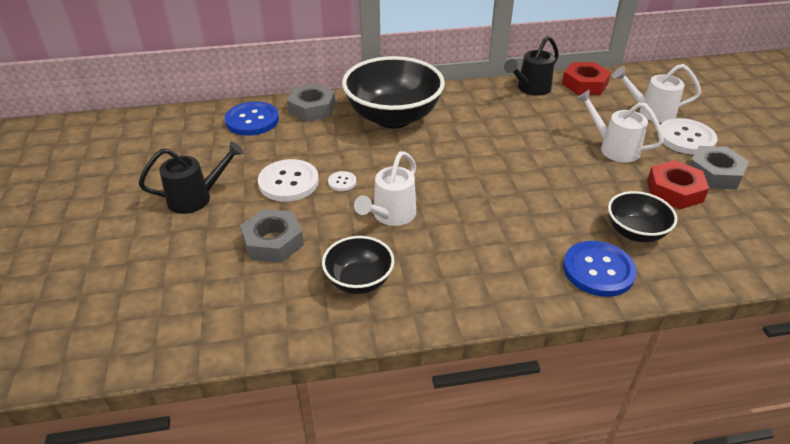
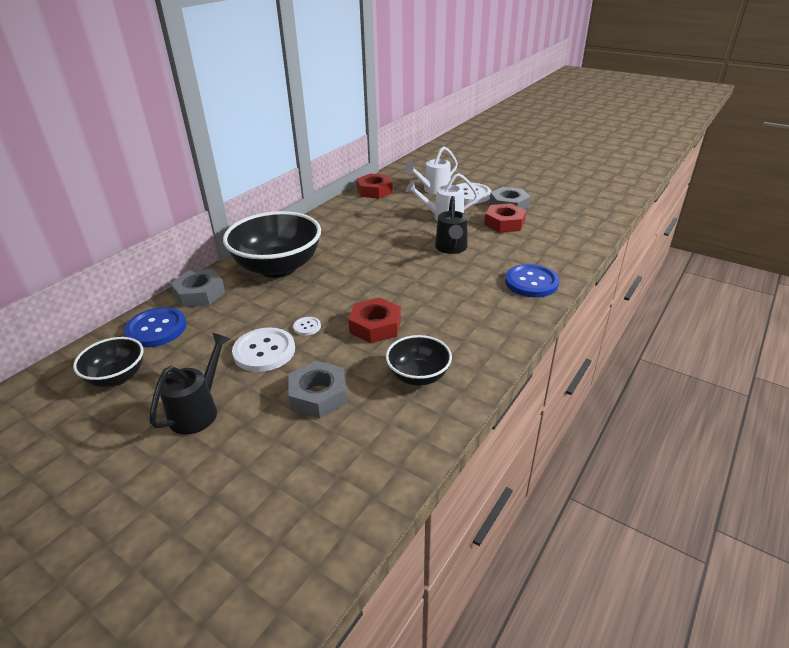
camera: 45 degrees left, 5 degrees down
(391, 215) = (375, 326): white watering can -> red nut
(530, 89) = (346, 207): black watering can -> black watering can (451, 248)
(635, 232) = (518, 253): black bowl -> black bowl (117, 377)

